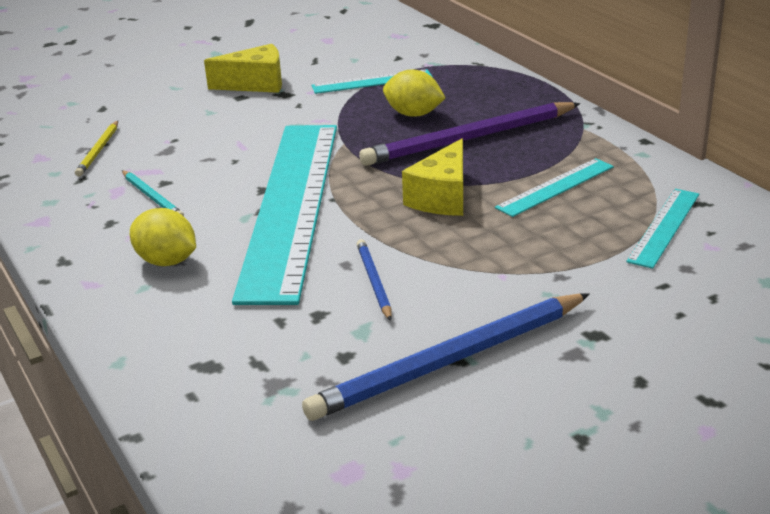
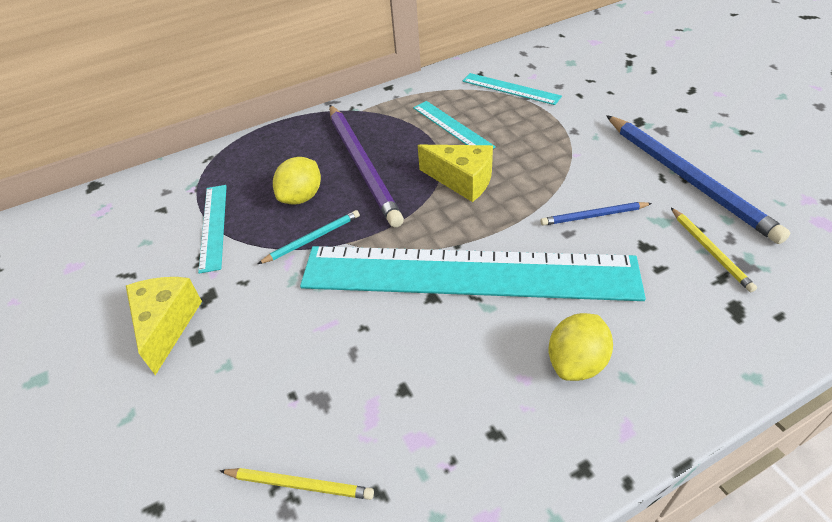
camera: 85 degrees left, 15 degrees up
(152, 197) = (439, 396): turquoise pencil -> turquoise pencil (312, 239)
(303, 360) = (710, 250): none -> yellow pencil

